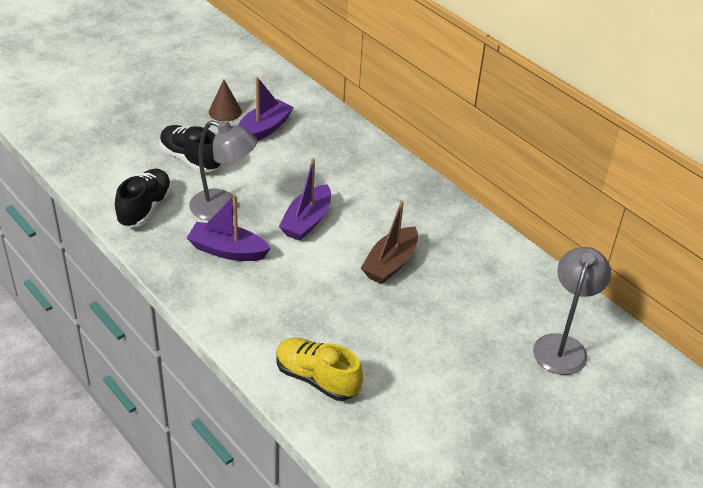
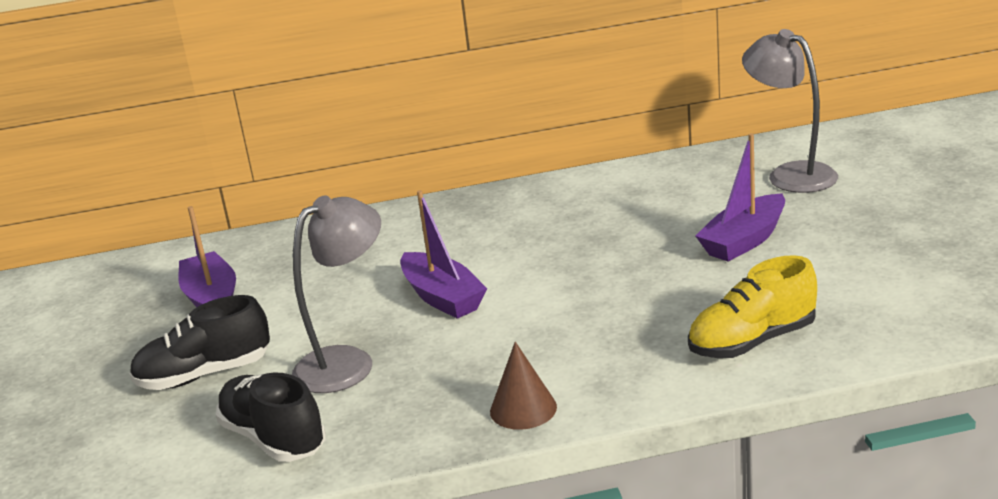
camera: 55 degrees left, 15 degrees down
(225, 111) = (131, 326): brown cone -> brown cone (523, 409)
(227, 250) = (443, 373): purple boat -> purple boat (744, 241)
(390, 264) = (577, 251): brown boat -> none

